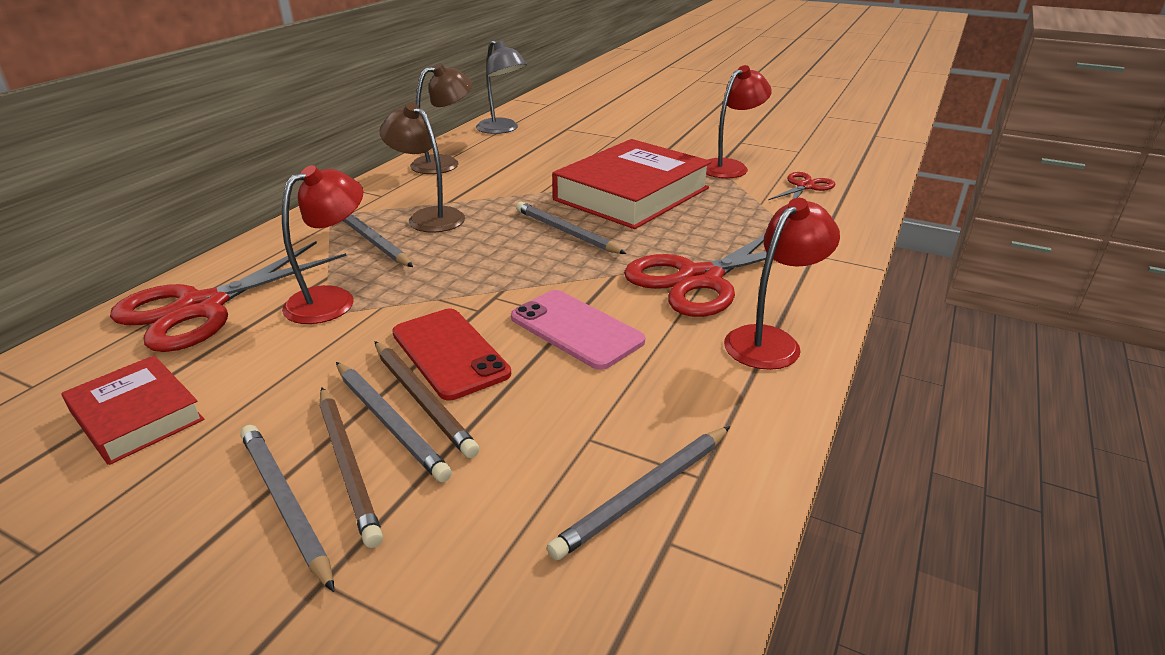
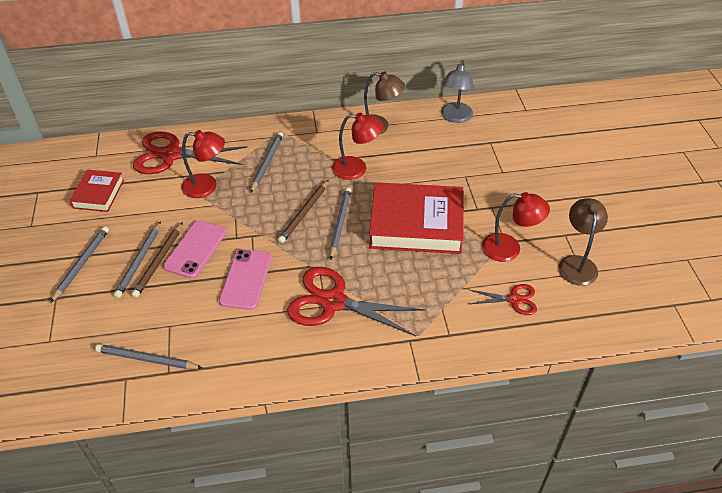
camera: 55 degrees right, 15 degrees up
(347, 465) = (109, 266): brown pencil -> brown pencil (304, 213)
(429, 217) = (309, 164): brown lamp -> brown lamp (577, 263)
(450, 353) = (195, 249): red phone -> pink phone
(771, 341) = (292, 356): red lamp -> red lamp (357, 169)

